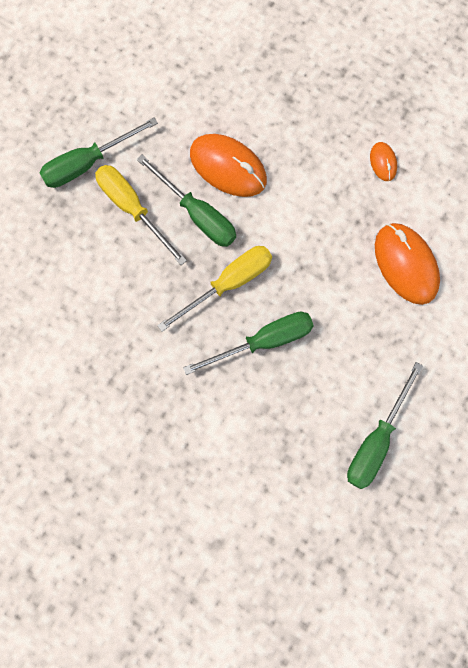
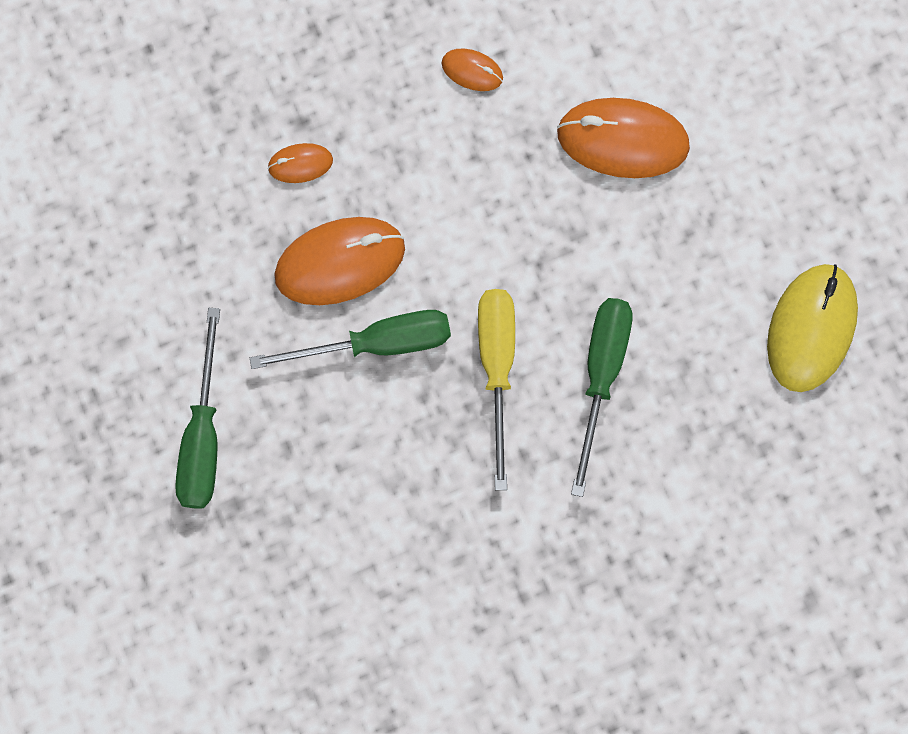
camera: 55 degrees left, 0 degrees up
(133, 209) = (310, 420): yellow screwdriver -> none
(266, 113) = (300, 164): none -> orange mouse
(376, 440) = (811, 329): green screwdriver -> yellow mouse

